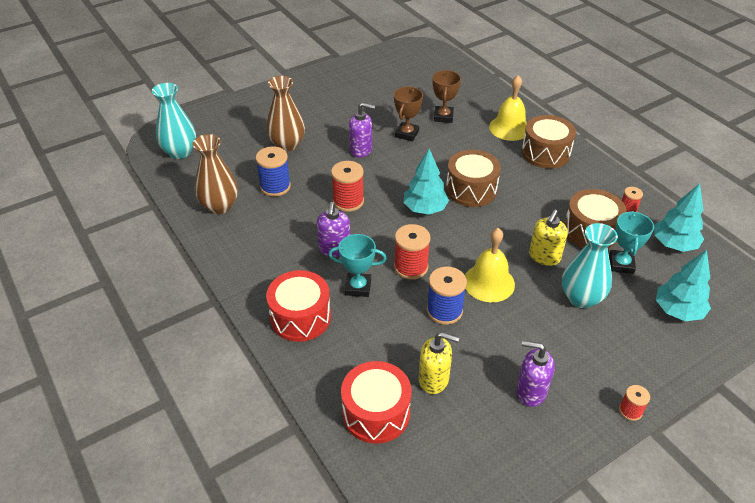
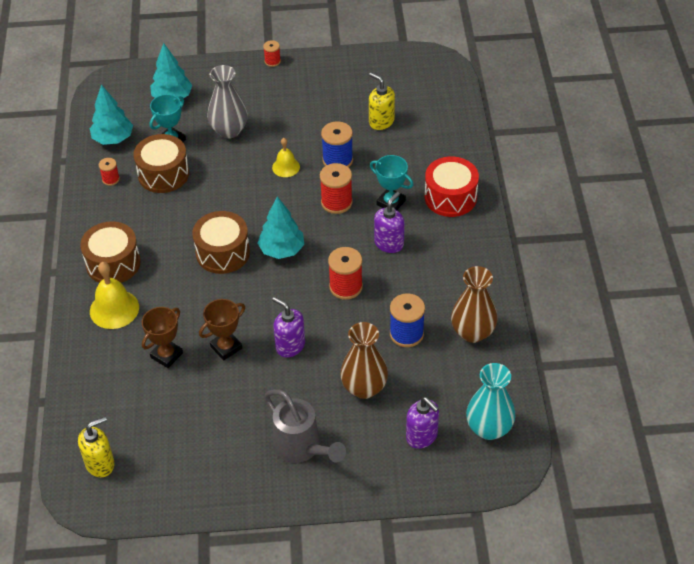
camera: 150 degrees left, 5 degrees up
(308, 103) = (301, 448): none -> grey watering can
(376, 413) = (433, 118): red drum -> none
(489, 282) = (286, 167): yellow bell -> yellow bell, size x0.61
(530, 391) = (324, 92): purple soap dispenser -> purple soap dispenser (422, 436)
(544, 257) = (223, 169): yellow soap dispenser -> yellow soap dispenser (100, 464)
(581, 298) = (229, 130): turquoise vase -> grey vase

